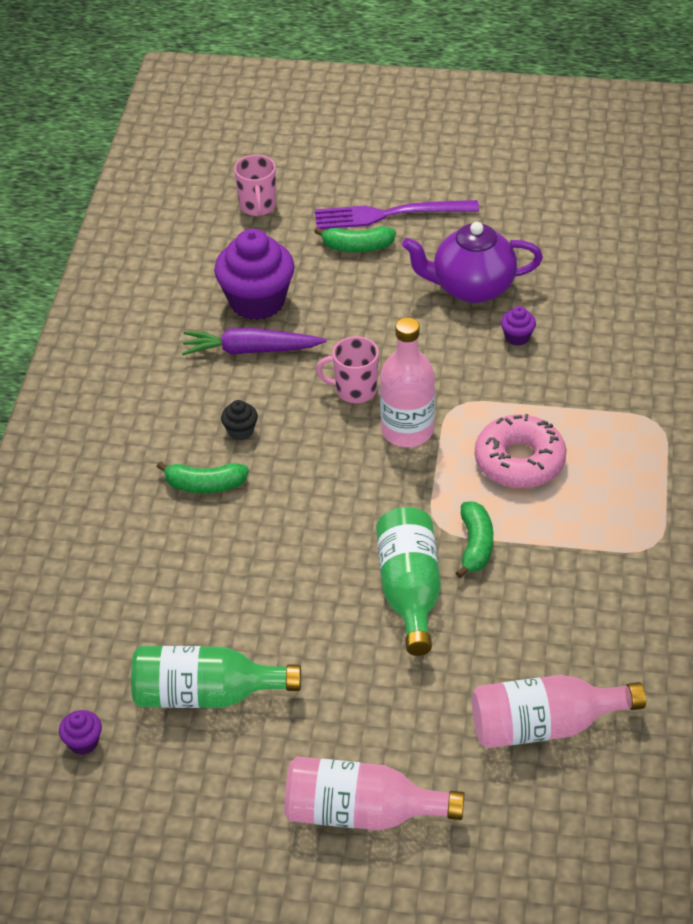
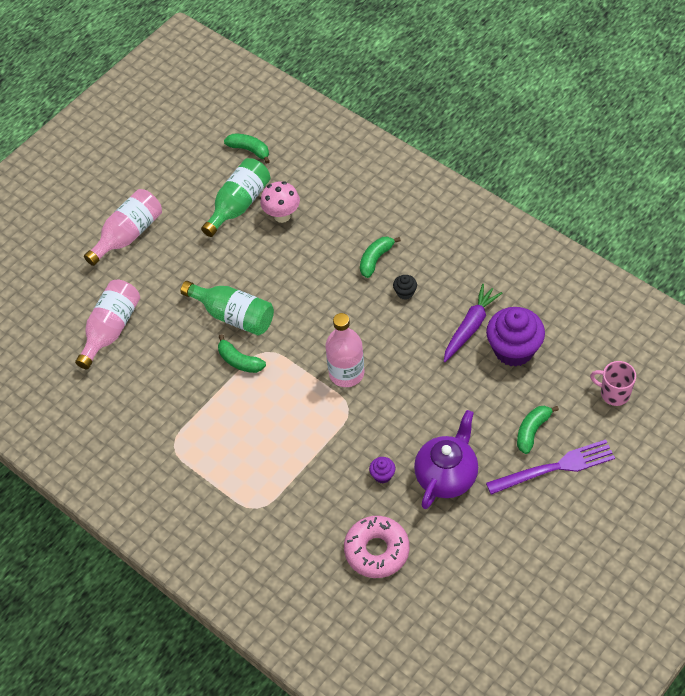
camera: 125 degrees right, 10 degrees up
(83, 742) = (249, 150): purple cupcake -> green banana
(193, 628) = (282, 216): none -> pink mushroom
(354, 390) = (398, 363): pink mug -> none
(389, 214) = (555, 467): purple fork -> purple fork turned 45 degrees clockwise
(519, 461) = (281, 416): pink donut -> pink donut (377, 550)

